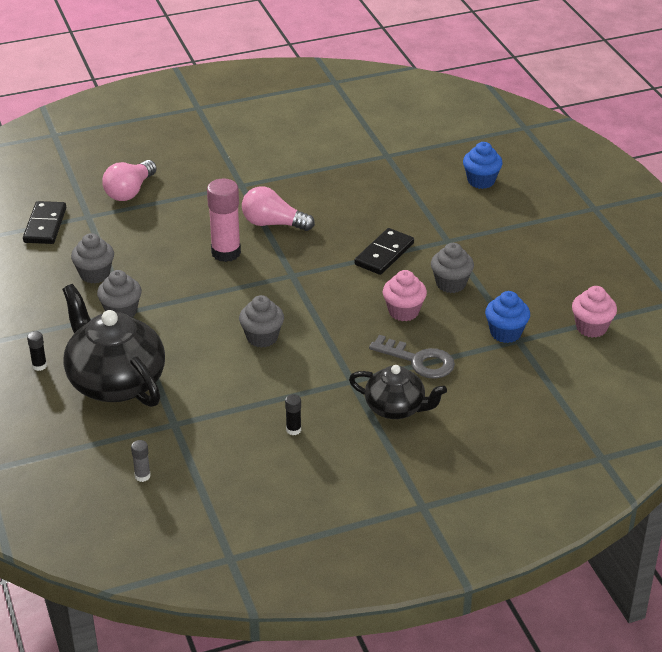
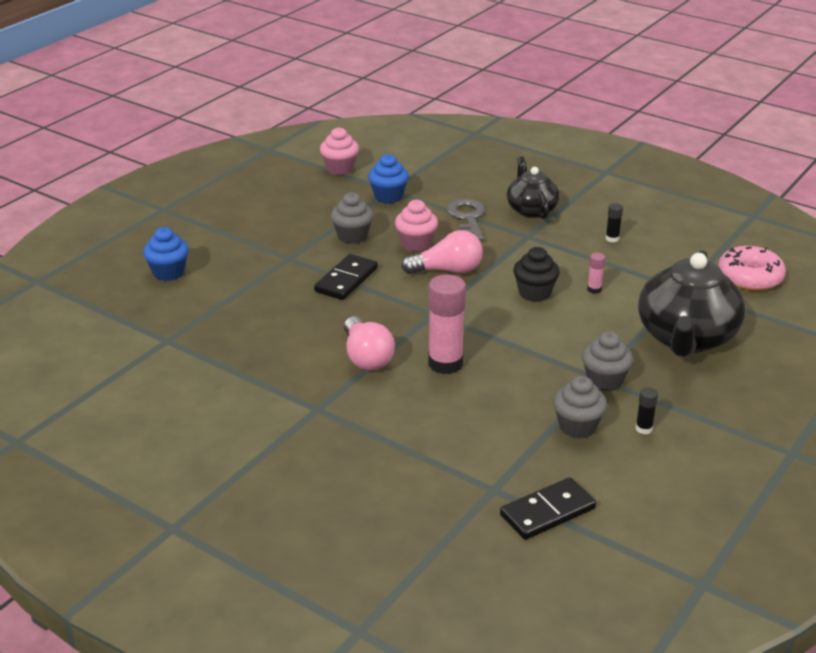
camera: 125 degrees left, 5 degrees down
(39, 366) = (731, 388): black glue stick -> black glue stick (644, 429)
(130, 191) = (414, 483): pink light bulb -> pink light bulb (447, 270)
(142, 476) = (750, 277): grey glue stick -> pink donut
(231, 372) = (594, 289): none -> pink glue stick
(262, 337) = (534, 293): grey cupcake -> black cupcake
(384, 254) = (346, 280): black domino -> black domino turned 60 degrees counterclockwise

